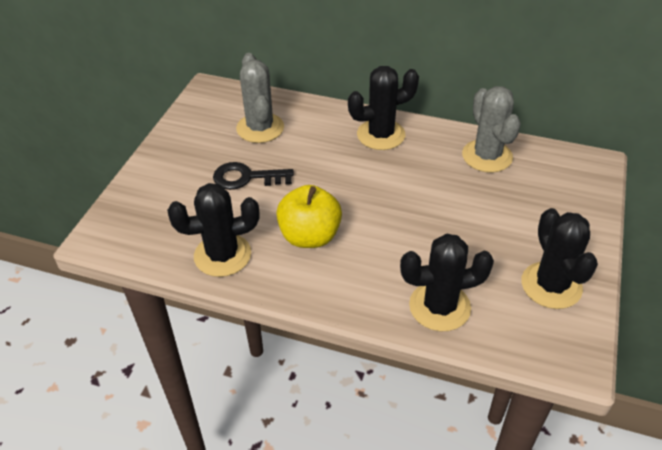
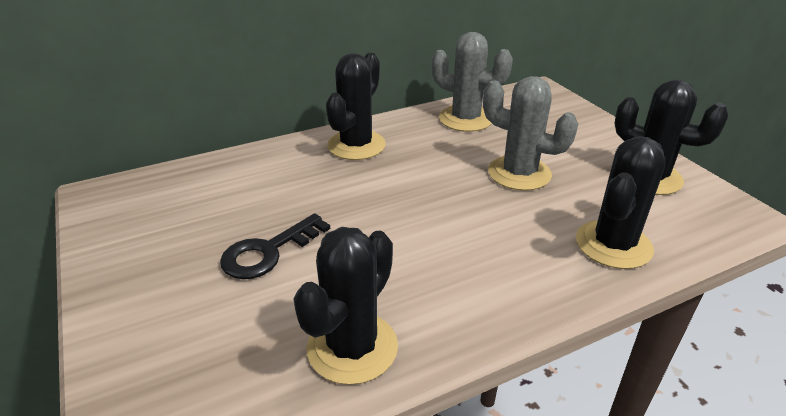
camera: 45 degrees left, 10 degrees down
(260, 128) = (219, 199): grey cactus -> grey cactus (519, 173)
(310, 236) = (418, 263): yellow apple -> none

